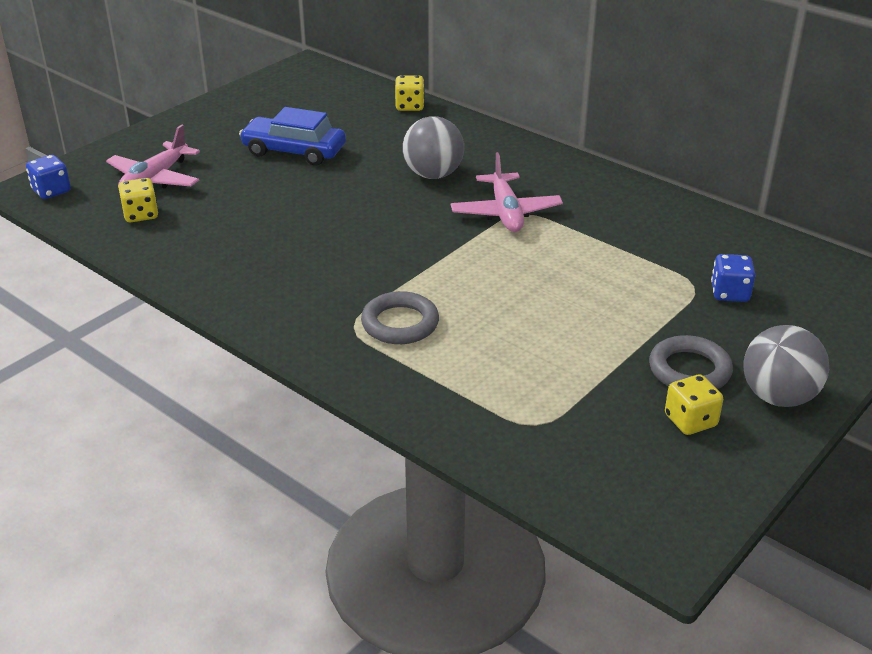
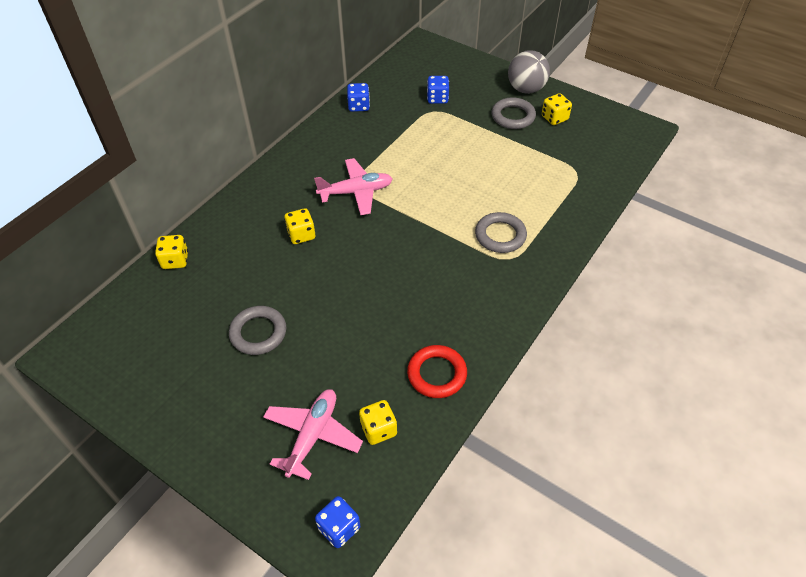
camera: 95 degrees left, 15 degrees up
(155, 179) = (312, 435): pink plane -> pink plane turned 90 degrees counterclockwise
(191, 254) = (437, 374): none -> red ring
(294, 151) = (258, 333): blue car -> grey ring
(433, 175) = (301, 235): grey ball -> yellow dice
(697, 220) = (359, 106): none -> blue dice

